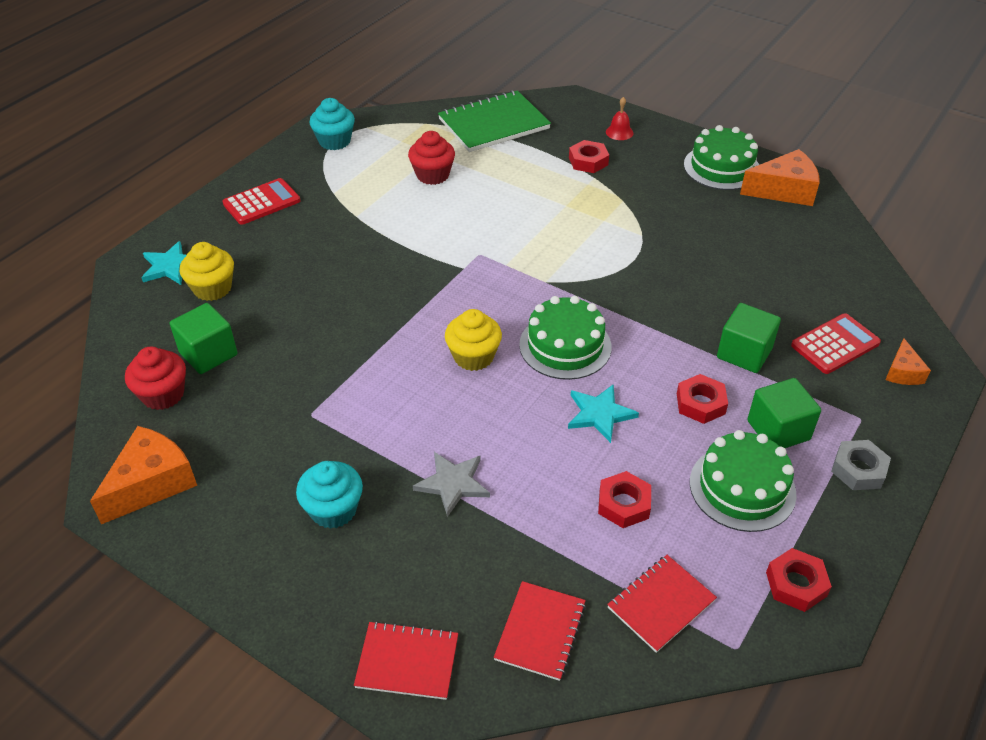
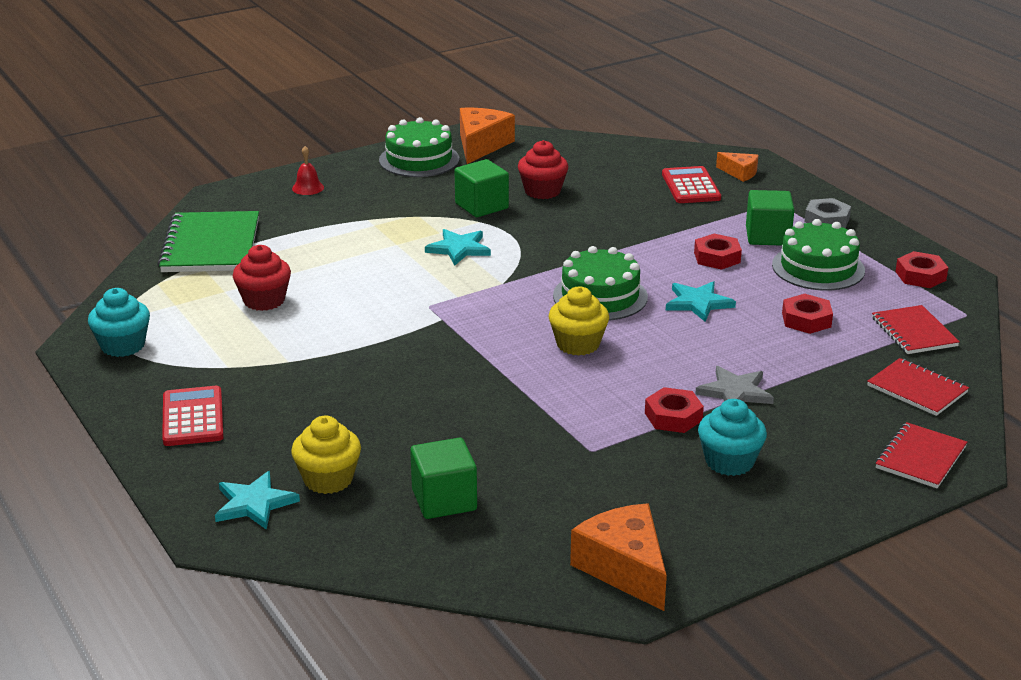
camera: 65 degrees left, 15 degrees down
(163, 394) = (489, 542): red cupcake -> red cupcake (542, 191)
(584, 239) = (459, 249): none -> turquoise star
(588, 161) = (338, 215): red nut -> red nut (673, 417)
(744, 353) = (672, 223): green cube -> green cube (481, 206)

